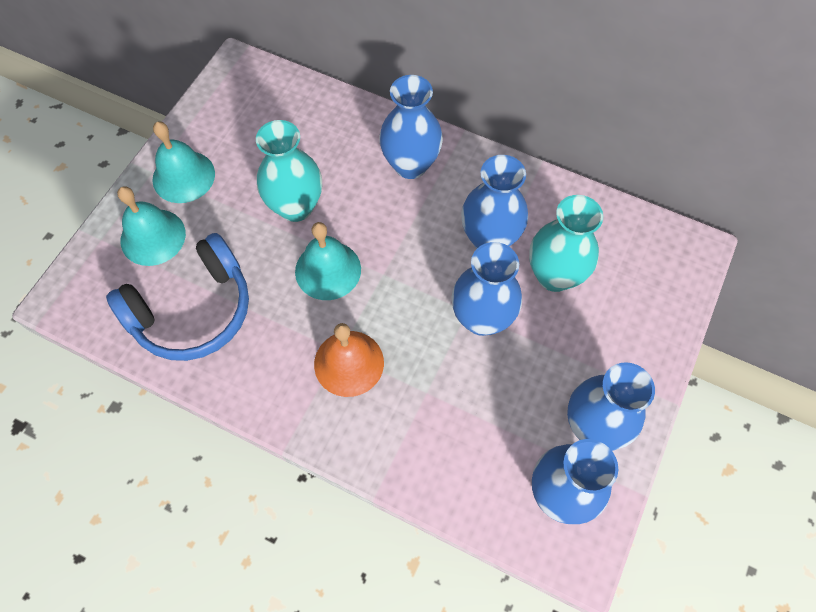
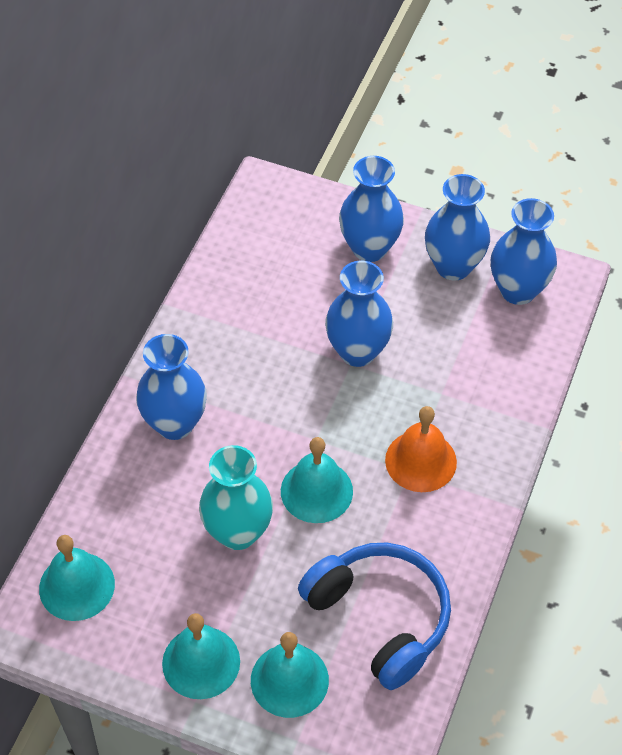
camera: 95 degrees left, 10 degrees down
(266, 98) = (77, 586): none -> turquoise bell
(489, 239) = (266, 347): blue vase -> blue vase (369, 248)
(554, 275) = (303, 293): turquoise vase -> none

